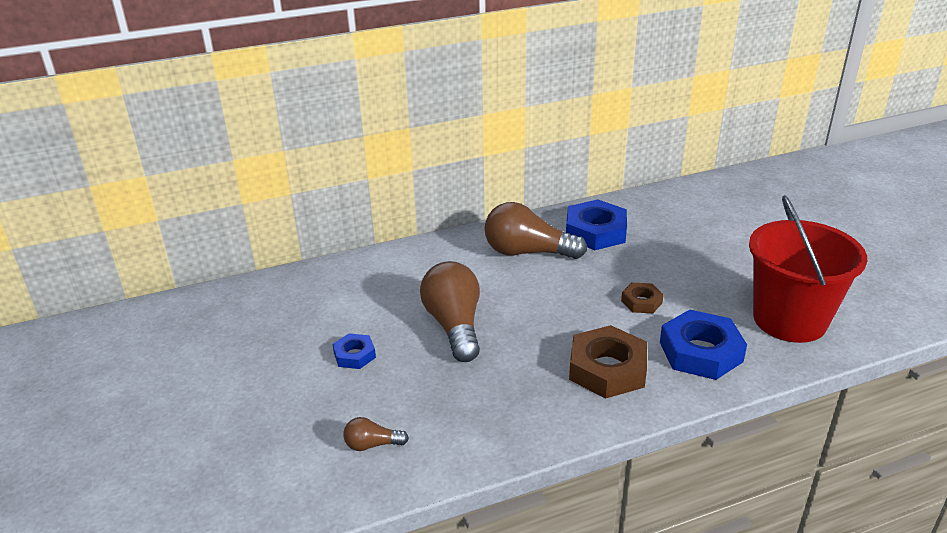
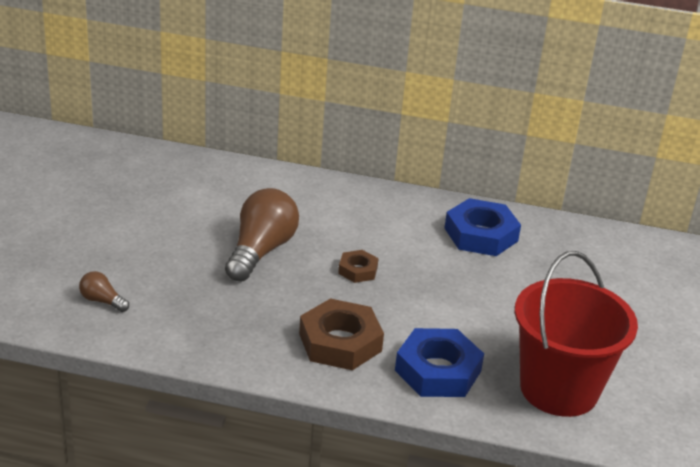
camera: 30 degrees right, 0 degrees up
(354, 355) = (161, 235): blue nut -> none
(527, 252) = (395, 224): brown light bulb -> none
(641, 302) = (441, 309): brown nut -> brown nut (358, 270)

